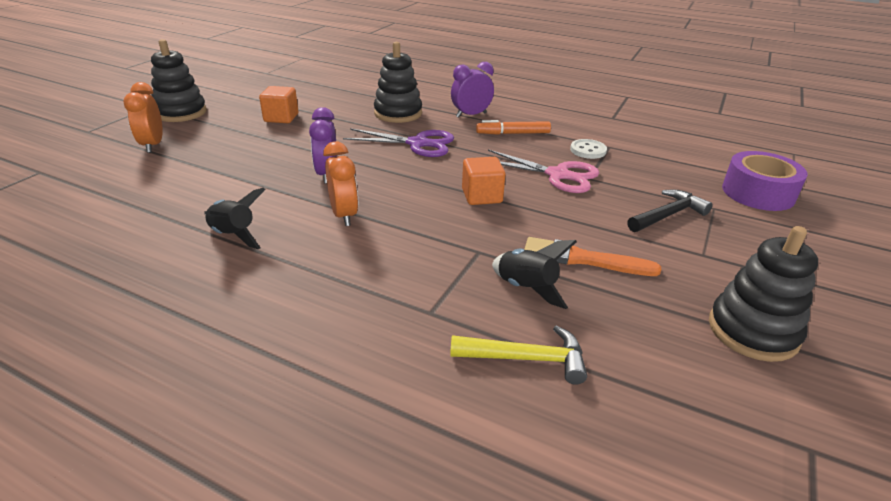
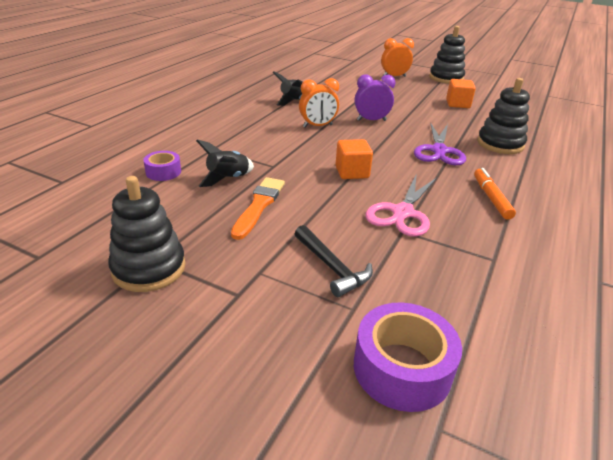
camera: 90 degrees right, 0 degrees up
(471, 115) = (525, 178): purple clock -> none
(526, 358) = (163, 172): yellow hammer -> purple tape
(588, 150) = (472, 241): white button -> none

